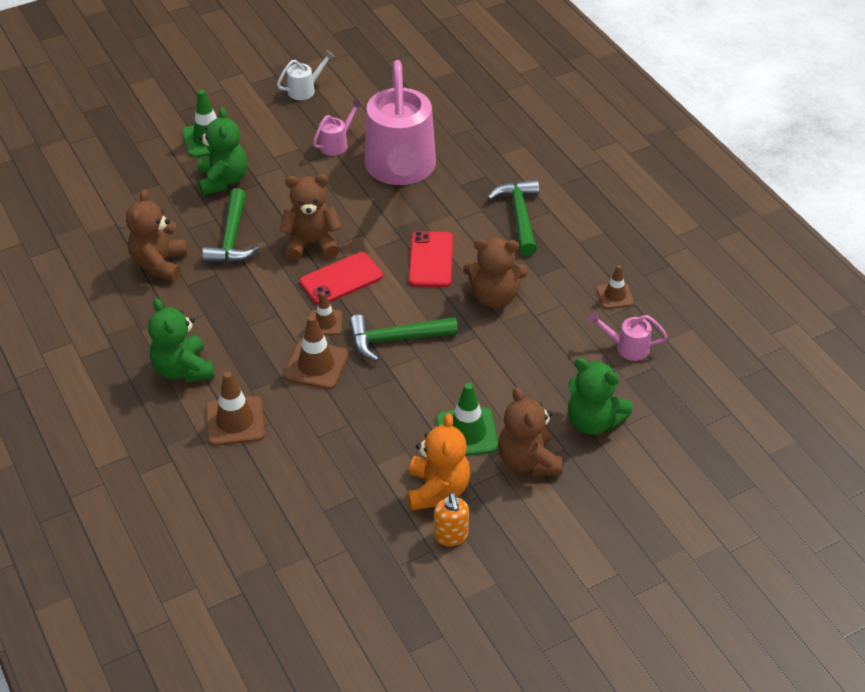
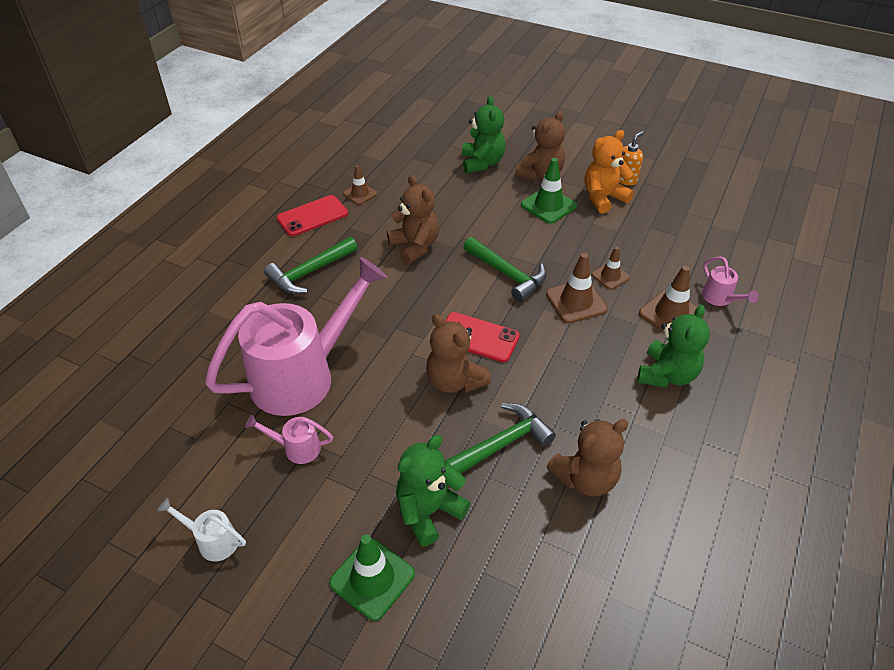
camera: 125 degrees left, 0 degrees up
(325, 323) = (532, 320): brown traffic cone -> brown traffic cone (610, 276)
(431, 259) = (406, 297): red phone -> red phone (312, 216)
(627, 347) = (405, 172): pink watering can -> pink watering can (720, 298)

